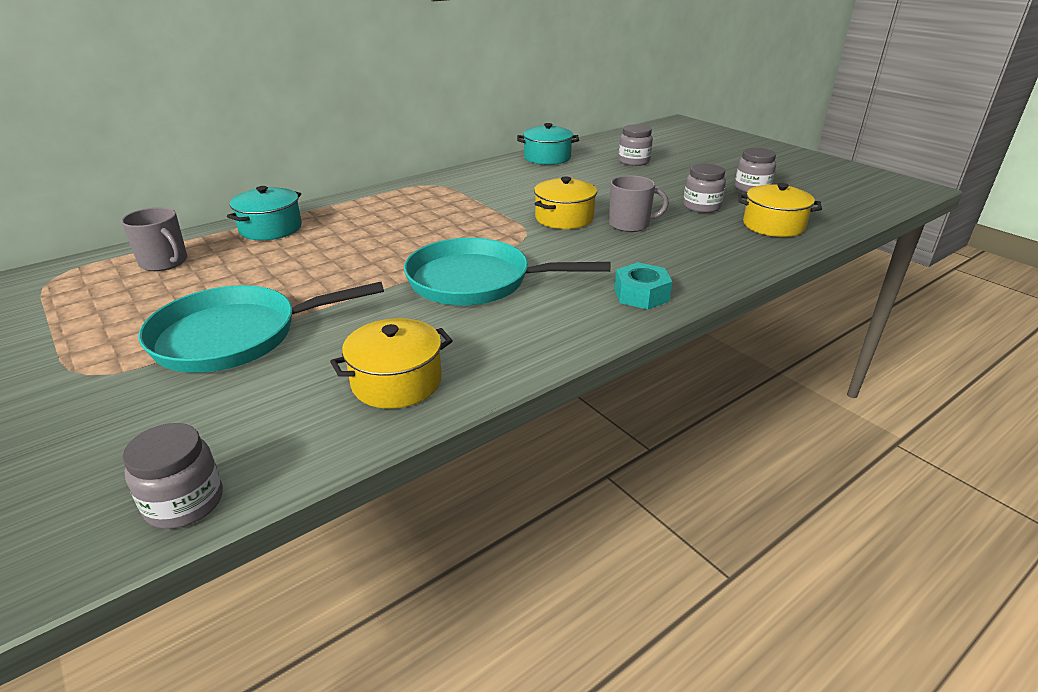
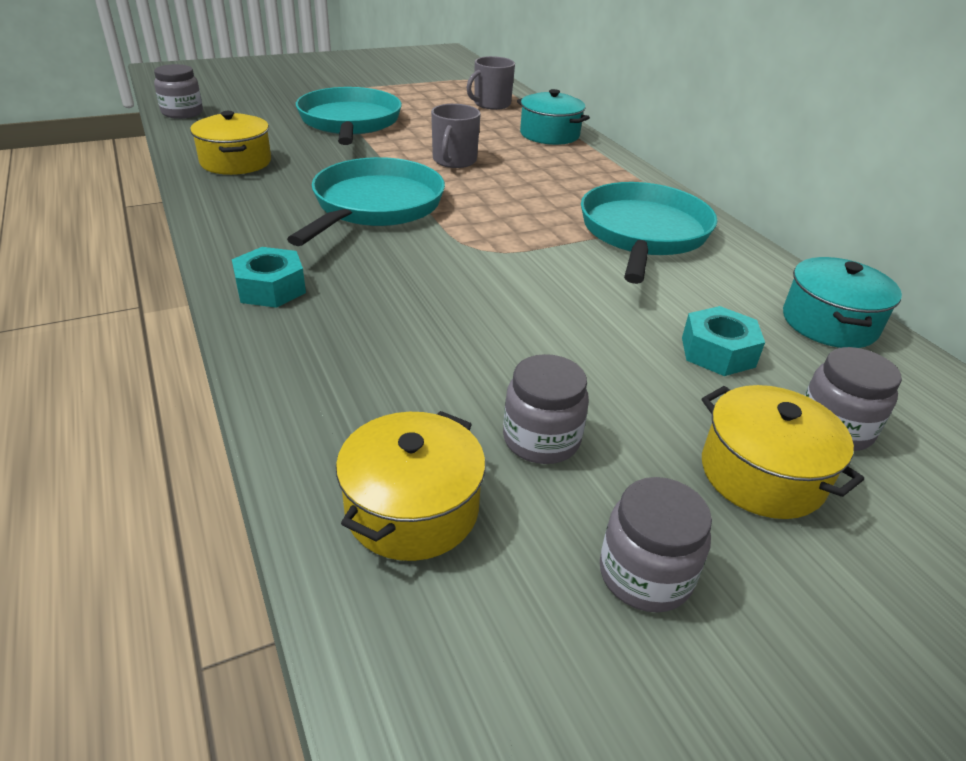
camera: 100 degrees right, 5 degrees up
(470, 192) = (643, 233): none -> turquoise pan
(564, 218) = (528, 284): yellow pot -> yellow pot (762, 474)
(595, 177) = (717, 352): none -> turquoise nut
(630, 224) = (484, 334): grey mug -> grey mug (454, 161)

